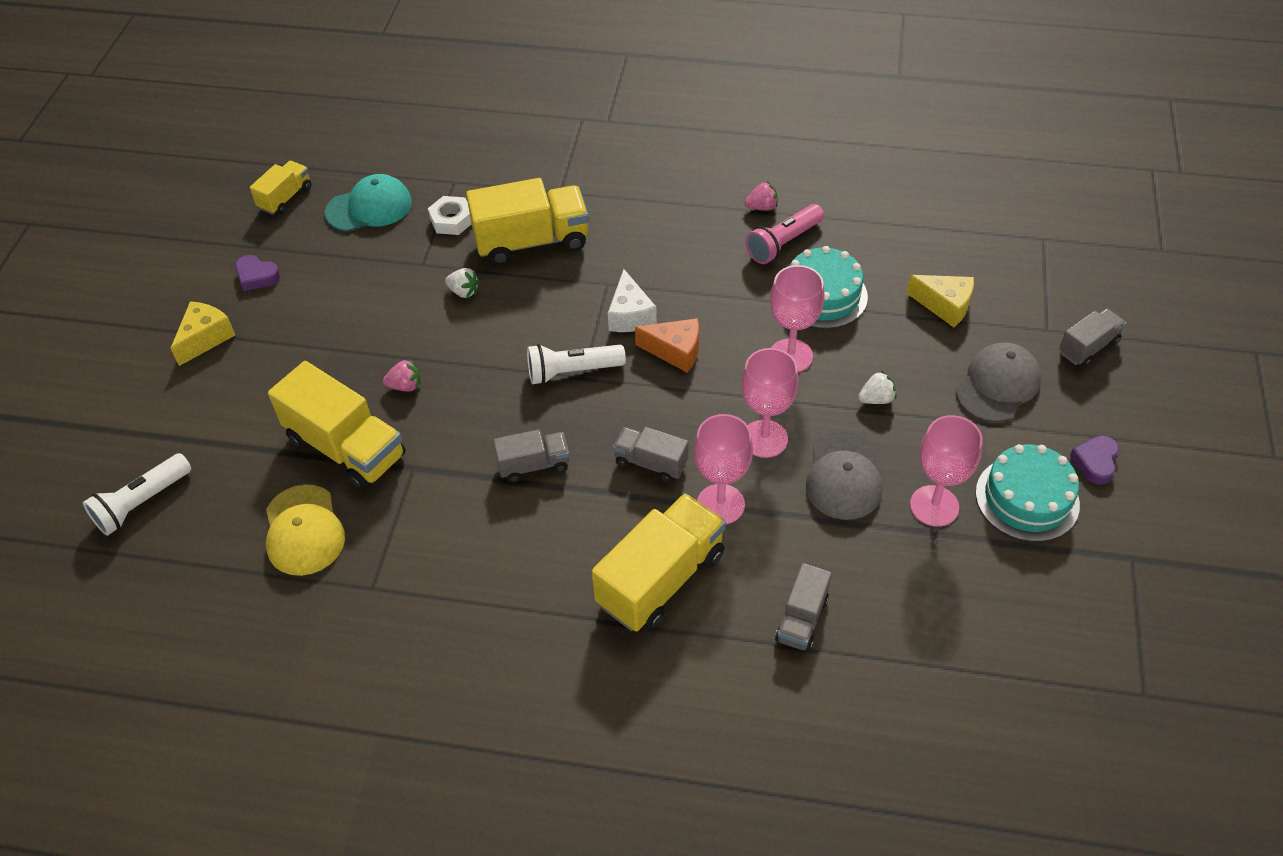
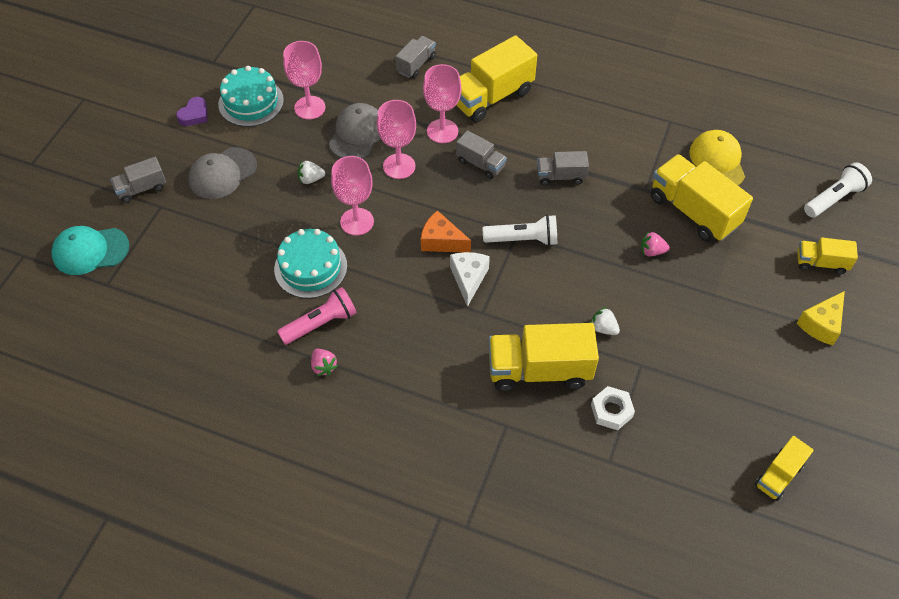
camera: 170 degrees left, 5 degrees up
(186, 410) = (821, 263): none -> yellow truck
(257, 276) = (789, 381): purple heart -> none
(369, 207) = (692, 444): turquoise cap -> turquoise cap (90, 251)
(762, 207) = (323, 366): pink strawberry -> pink strawberry turned 120 degrees counterclockwise
(945, 306) = (222, 240): yellow cheese -> none

